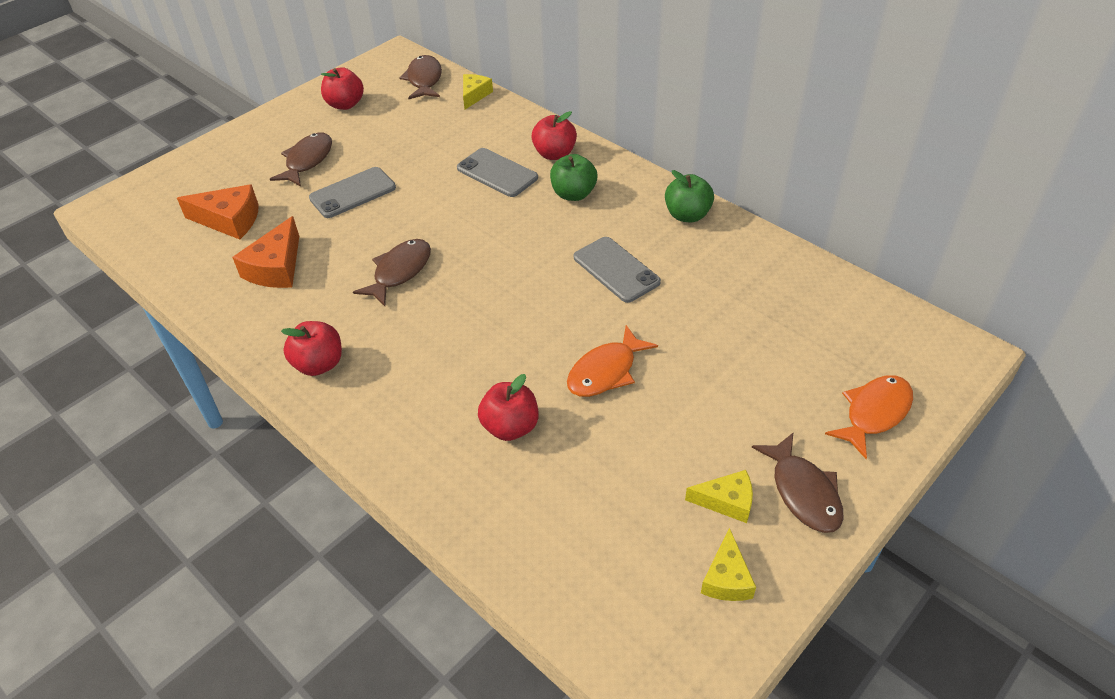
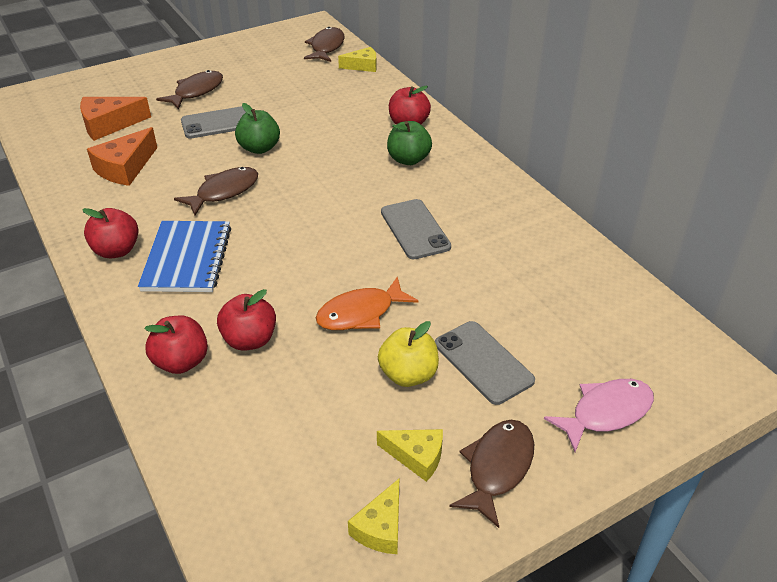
camera: 15 degrees right, 5 degrees down
(229, 220) = (109, 125): orange cheese -> orange cheese turned 135 degrees clockwise
(345, 104) = (250, 55): red apple -> red apple (181, 362)
(400, 355) = (187, 259): none -> blue notebook
(474, 95) = (363, 66): yellow cheese -> yellow cheese turned 45 degrees clockwise
(497, 173) = (349, 130): grey phone -> grey phone (483, 362)
(681, 423) = (408, 375): none -> yellow apple
(687, 215) = (505, 197): green apple -> green apple (259, 148)
(803, 492) = (497, 468): brown fish -> brown fish turned 150 degrees counterclockwise
(874, 413) = (606, 413): orange fish -> pink fish

